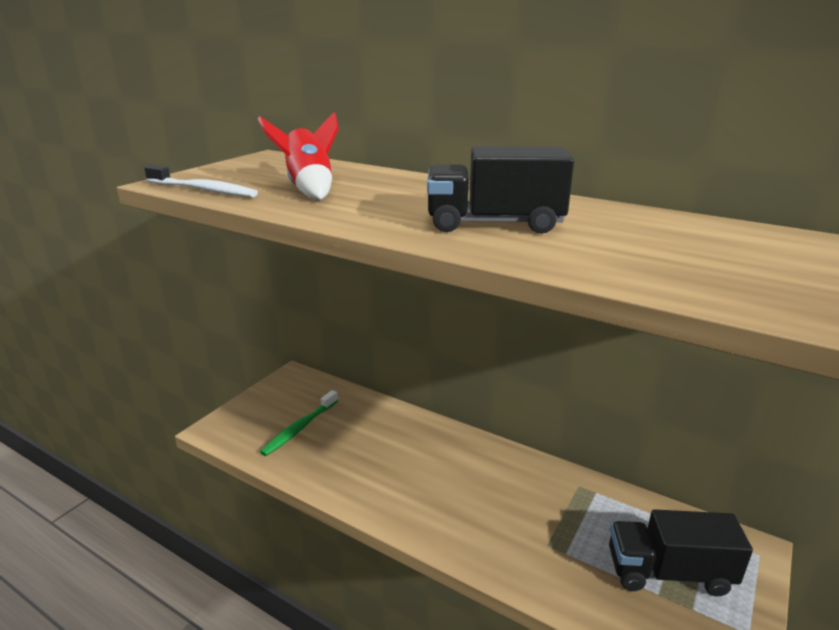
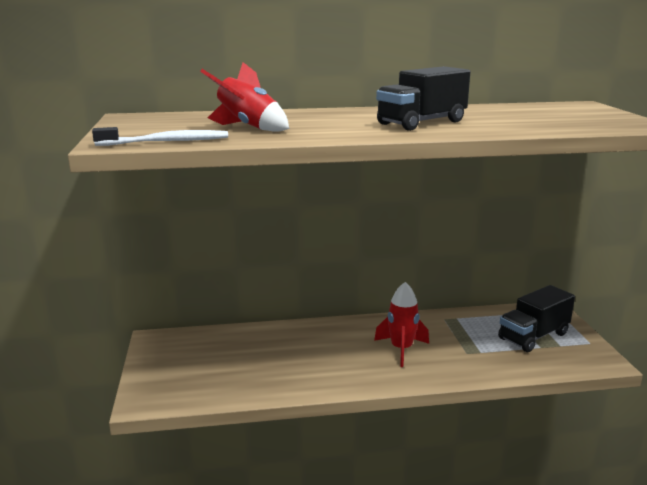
camera: 40 degrees left, 5 degrees down
(299, 428) = (219, 368): green toothbrush -> none
(479, 498) = (401, 349): none -> red rocket

